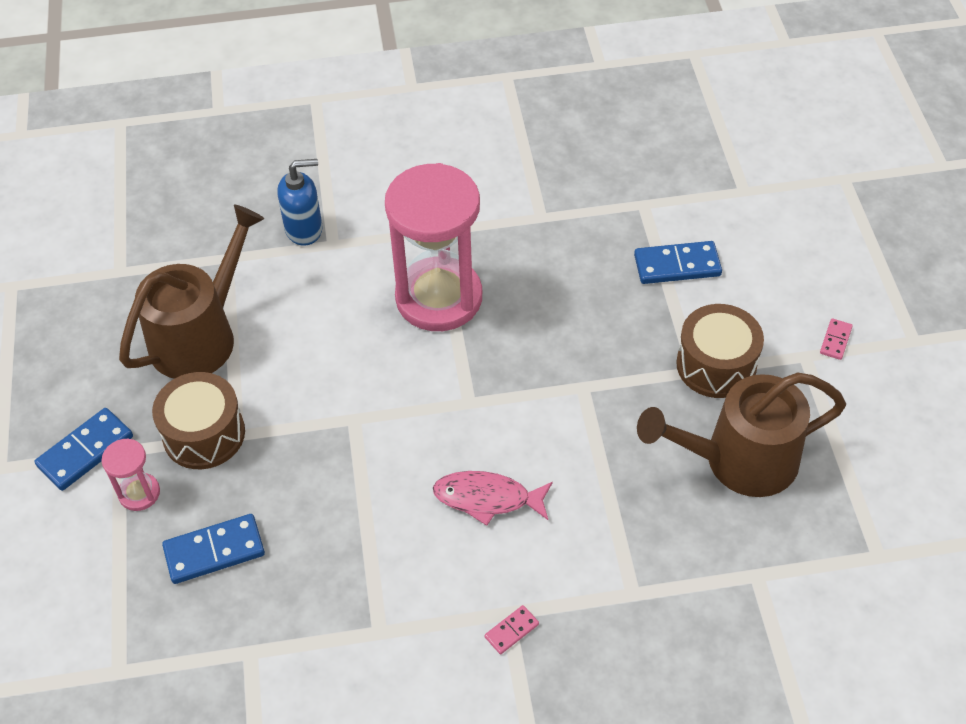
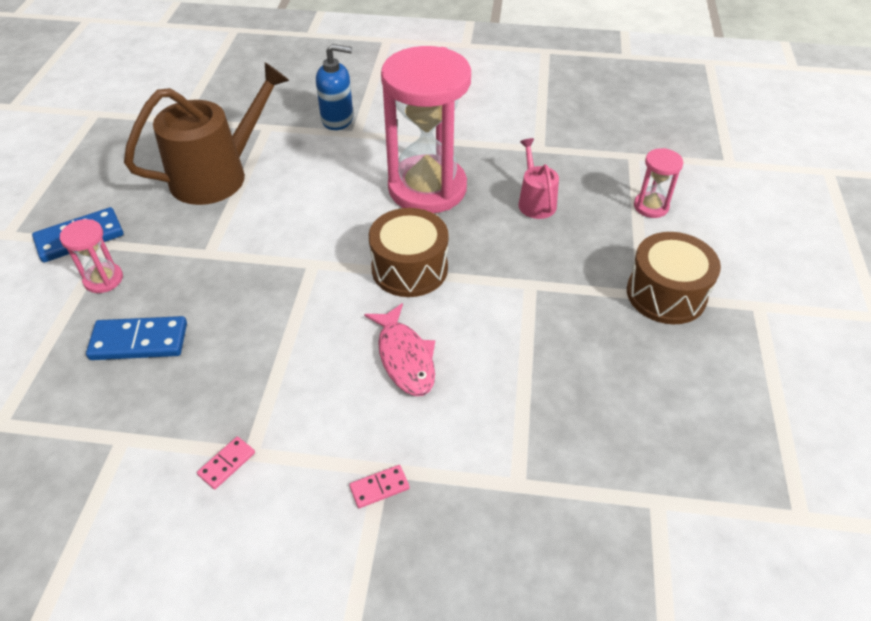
camera: 15 degrees right, 5 degrees down
(204, 434) = (181, 247): brown drum -> brown drum (409, 268)
(487, 498) = (405, 357): pink fish -> pink fish turned 135 degrees counterclockwise
(558, 287) = (535, 202): none -> pink watering can
(677, 265) = (651, 206): blue domino -> pink hourglass
(739, 460) = (668, 383): brown watering can -> none
(835, 340) = (793, 299): pink domino -> pink domino (227, 464)

